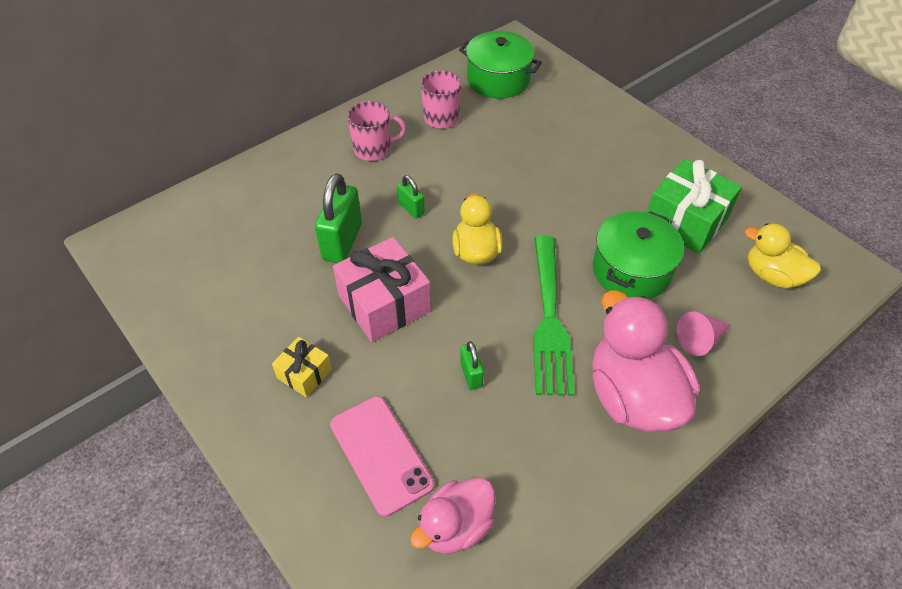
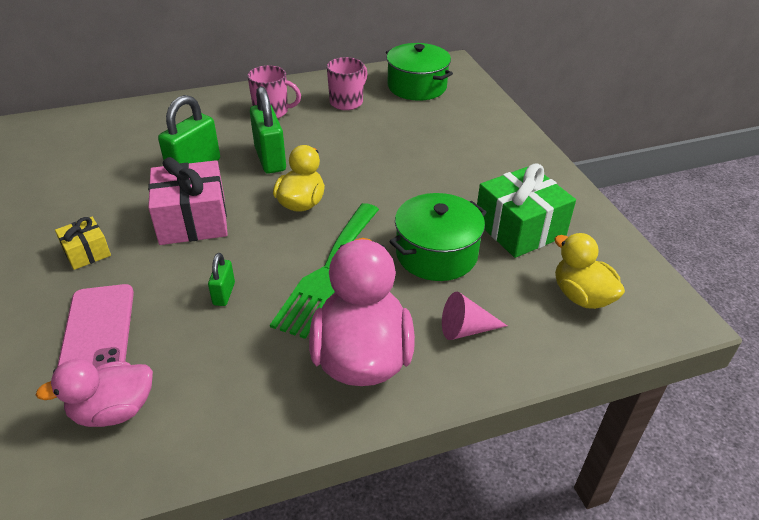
camera: 20 degrees right, 10 degrees down
(411, 209) = (270, 159): green padlock -> green padlock, size x1.91

